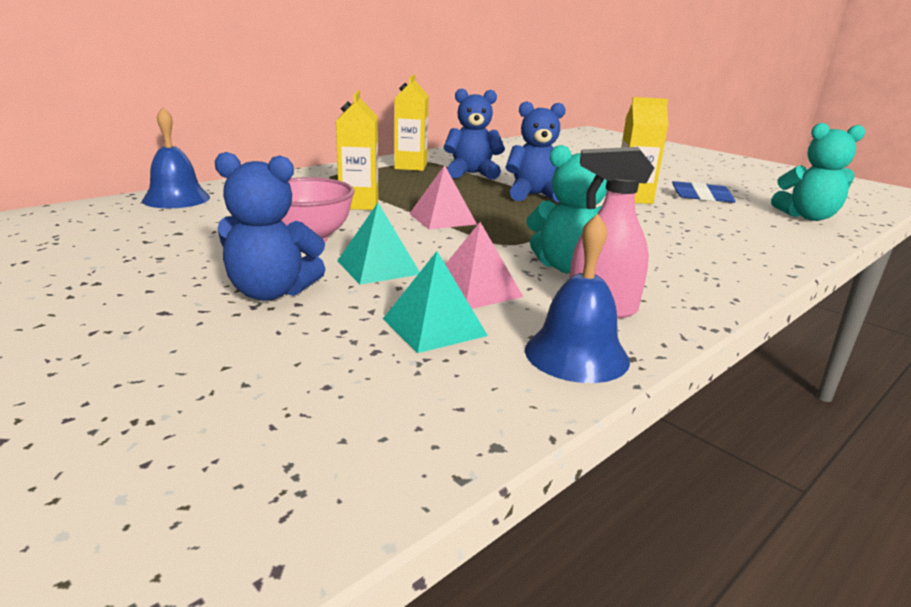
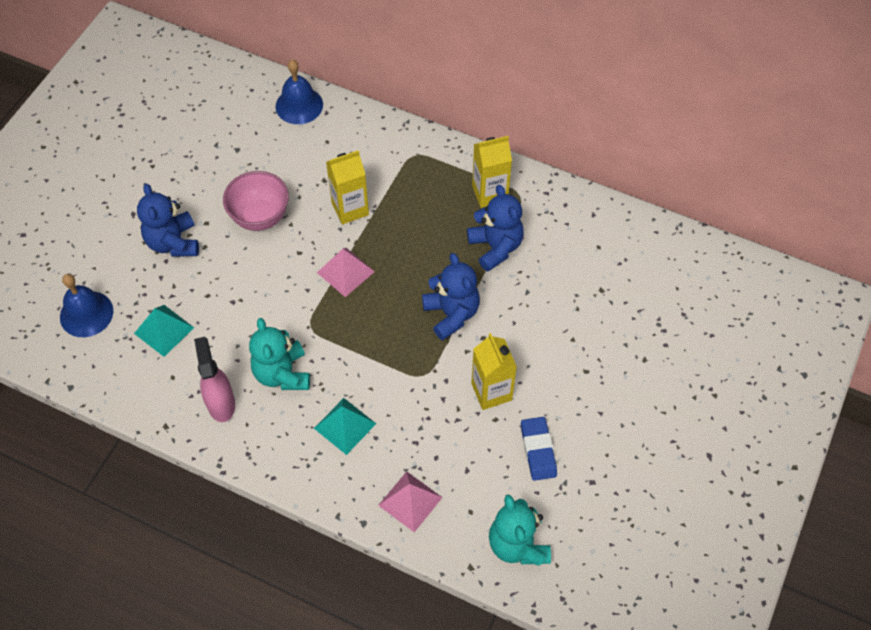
camera: 70 degrees right, 35 degrees up
(378, 267) = (231, 273): turquoise pyramid -> turquoise pyramid (344, 426)
(475, 290) = (220, 334): pink pyramid -> pink pyramid (410, 501)
(576, 354) = (159, 401): blue bell -> blue bell (86, 314)

